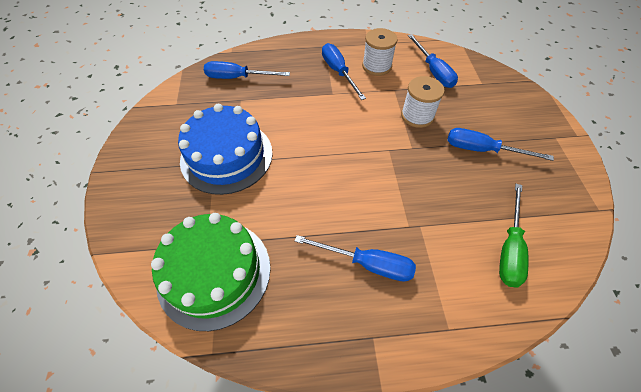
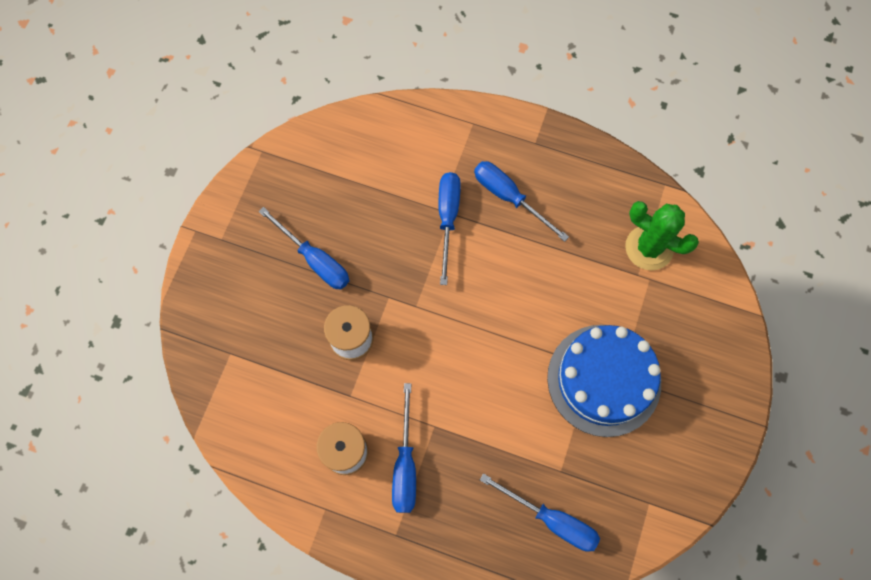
camera: 155 degrees left, 15 degrees up
(214, 272) = (649, 248): green cake -> green cactus
(433, 71) = (276, 405): blue screwdriver -> blue screwdriver (448, 219)
(509, 248) = (375, 156): green screwdriver -> none

